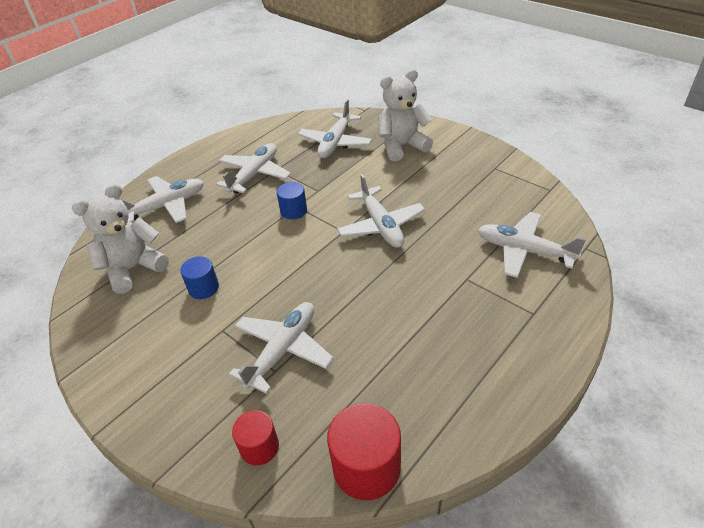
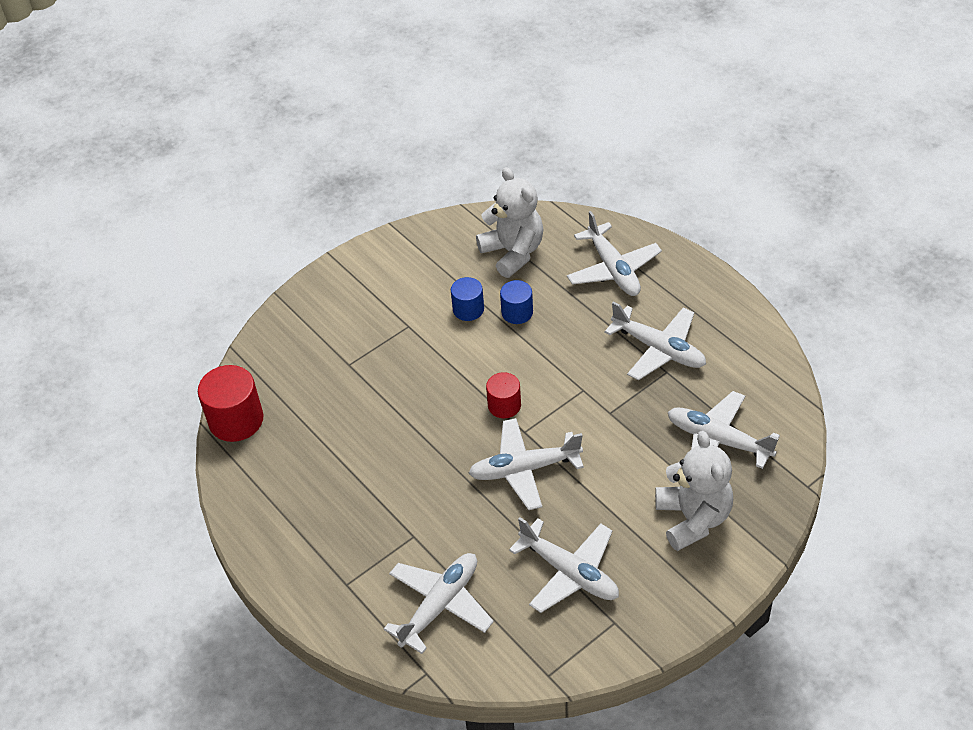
camera: 100 degrees right, 5 degrees up
(259, 447) = (278, 353): red cylinder -> red cylinder (504, 405)
(283, 350) = (369, 370): white plane -> white plane (570, 572)
(293, 211) = (574, 386): blue cylinder -> blue cylinder (517, 312)

